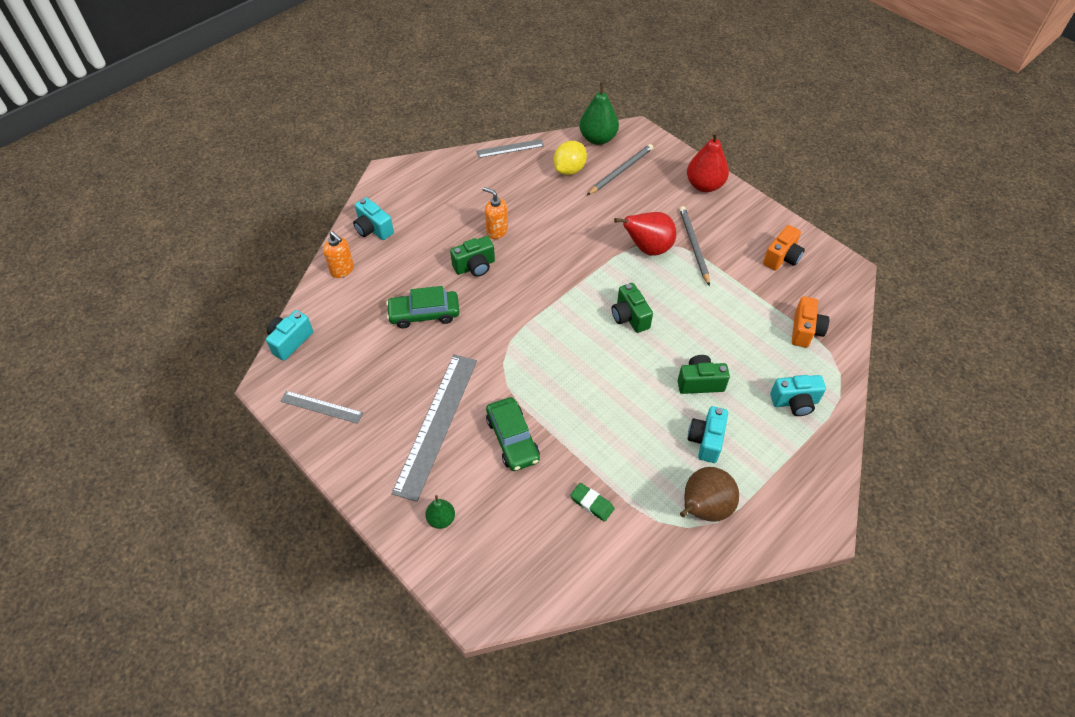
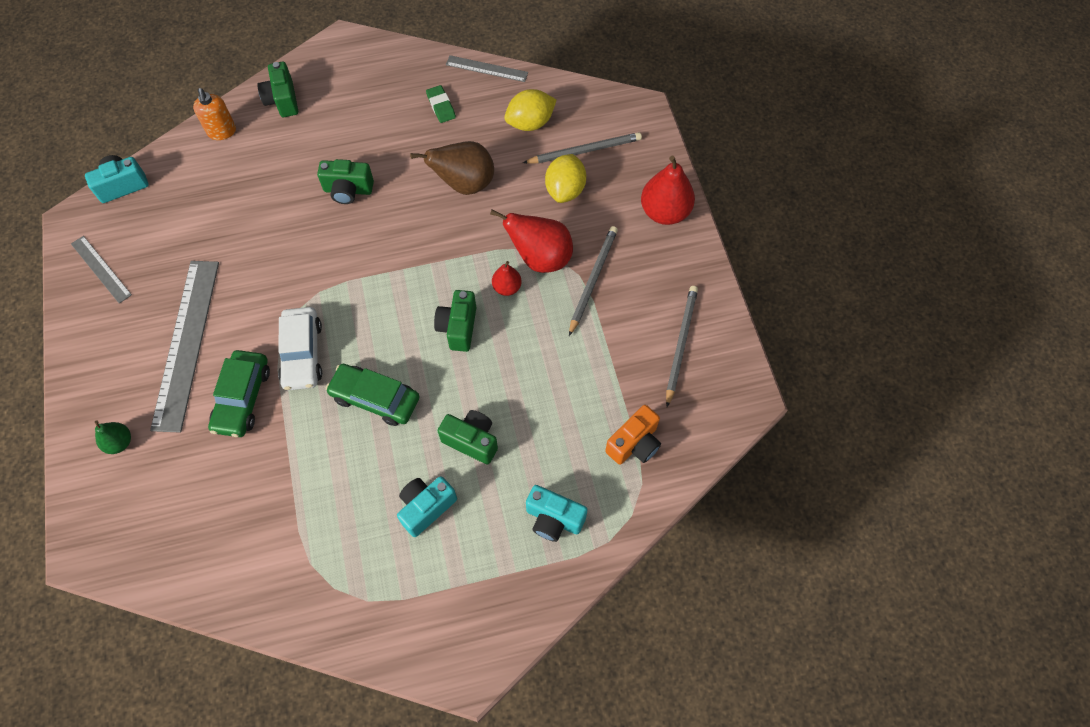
camera: 30 degrees right, 10 degrees up
(373, 229) = (282, 100): turquoise camera -> green camera
(424, 314) = (261, 219): green car -> green car (375, 398)
(436, 424) = (186, 343): grey ruler -> grey ruler turned 45 degrees counterclockwise
(496, 231) = (400, 160): orange soap dispenser -> none
(532, 387) = (302, 353): none -> white car
(592, 503) = (264, 508): green eraser -> green eraser (441, 106)
(598, 138) = (590, 99): green pear -> none
(628, 200) = (565, 190): none -> yellow lemon
(641, 277) = (507, 287): none -> red pear
(703, 508) = (365, 578): brown pear -> brown pear (464, 184)
(782, 258) = (680, 344): orange camera -> grey pencil

